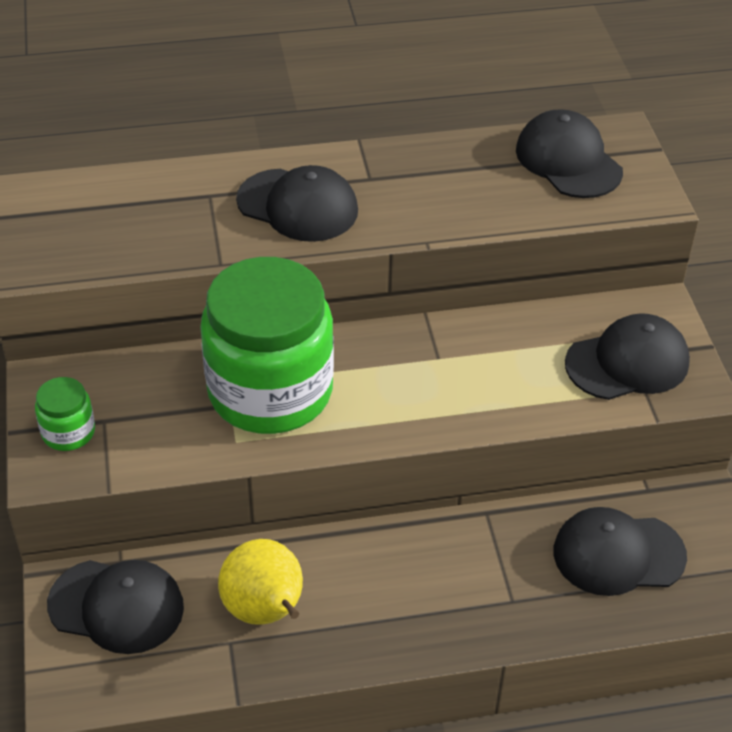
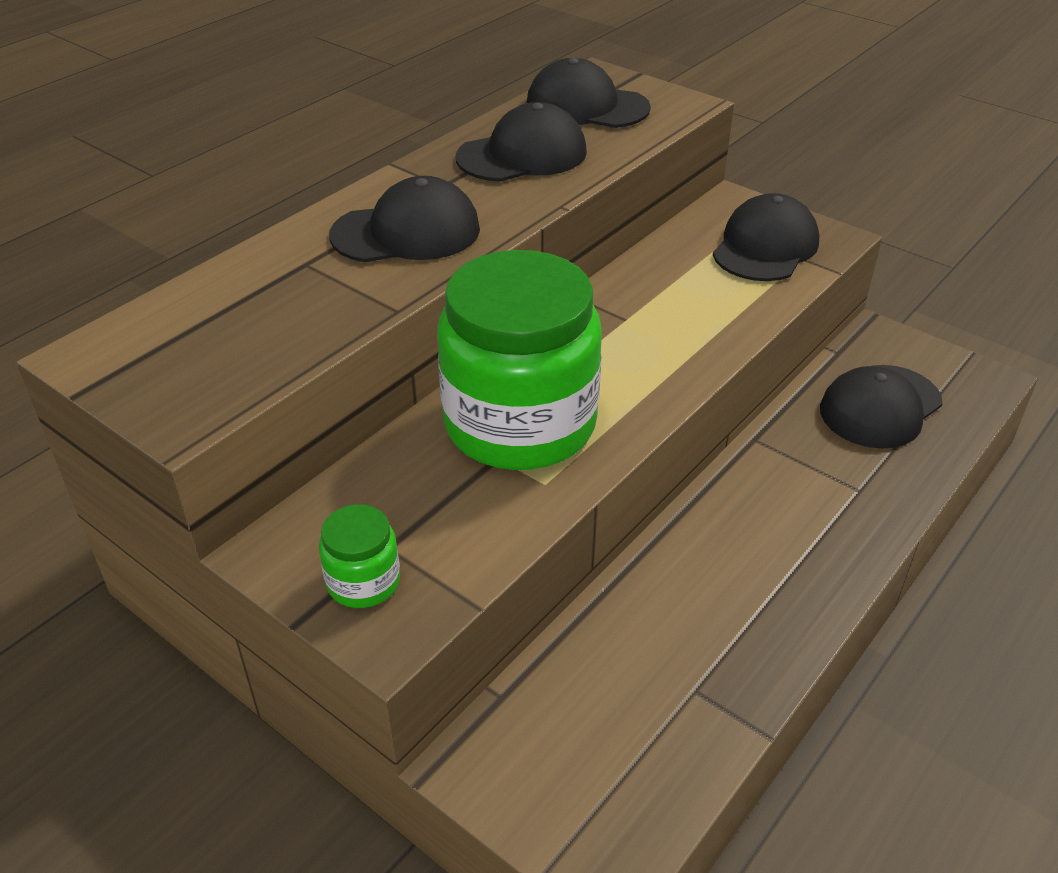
camera: 40 degrees left, 5 degrees down
(116, 606) = (550, 740): black cap -> black cap (522, 155)
(266, 611) = (690, 639): yellow pear -> none

